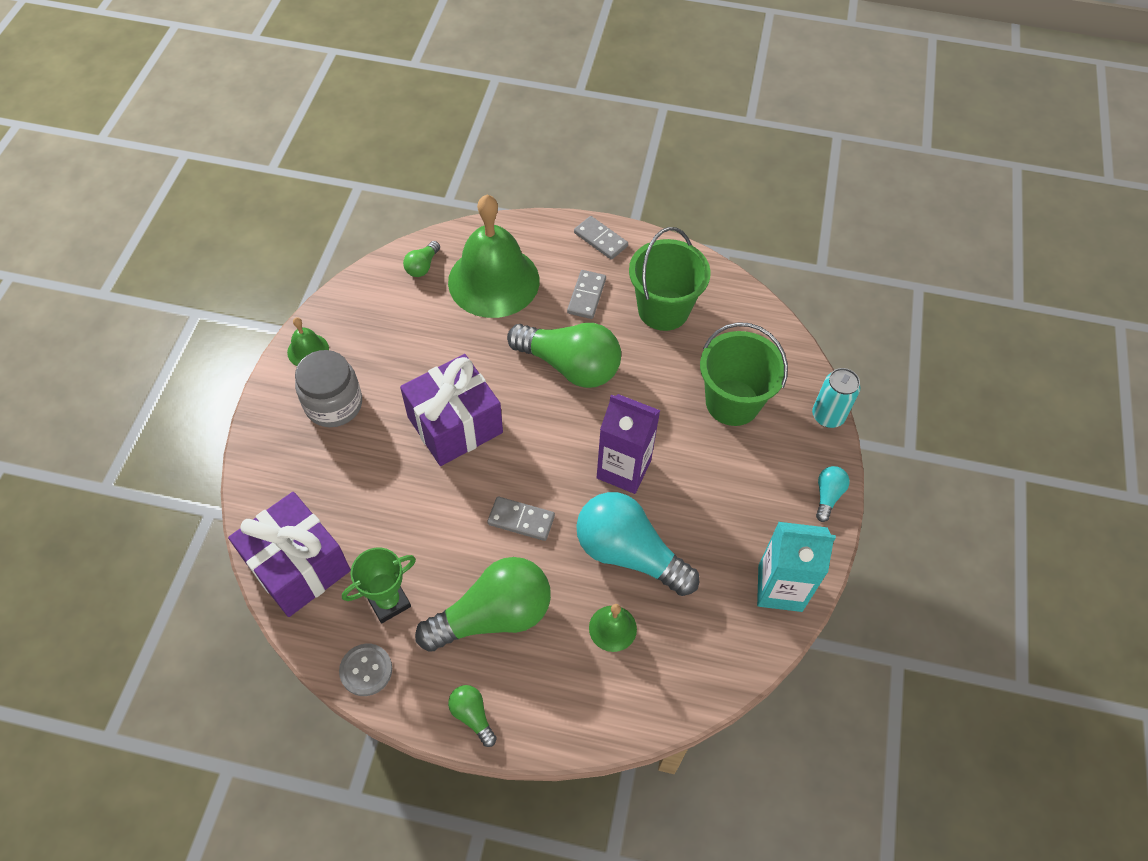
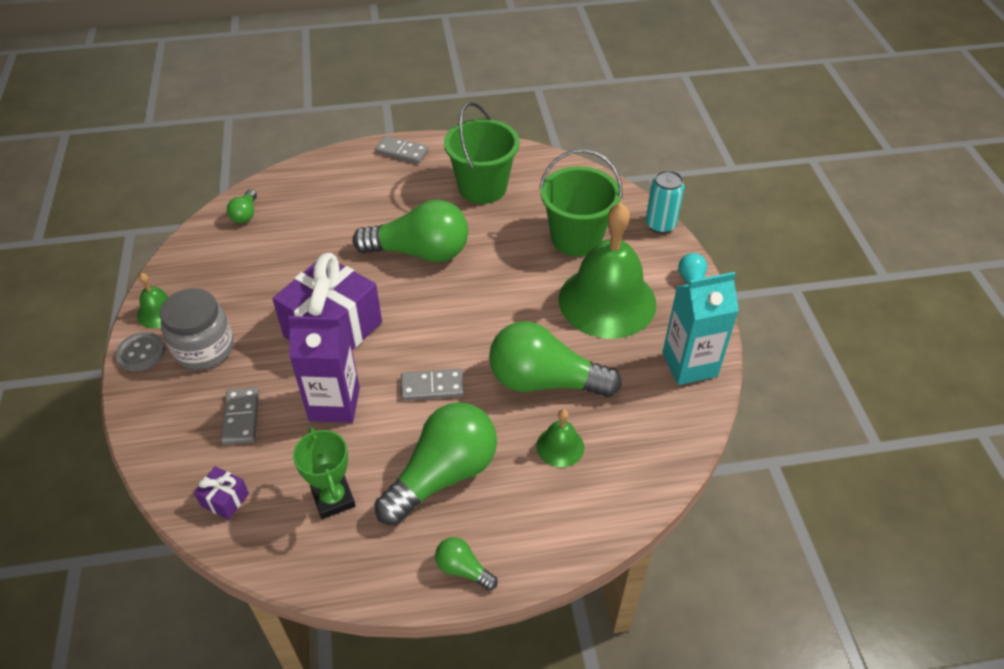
camera: 20 degrees left, 10 degrees down
(298, 566) = (225, 499): purple gift -> purple gift, size x0.42
(366, 670) = (337, 568): grey button -> grey button (141, 353)
(388, 601) = (333, 499): green trophy -> green trophy turned 60 degrees counterclockwise
(493, 281) = (318, 207): green bell -> green bell (607, 301)
(586, 296) = (409, 196): grey domino -> grey domino (241, 417)
(623, 469) = (507, 317): purple carton -> purple carton (334, 404)
(629, 553) = (545, 381): turquoise light bulb -> green light bulb

